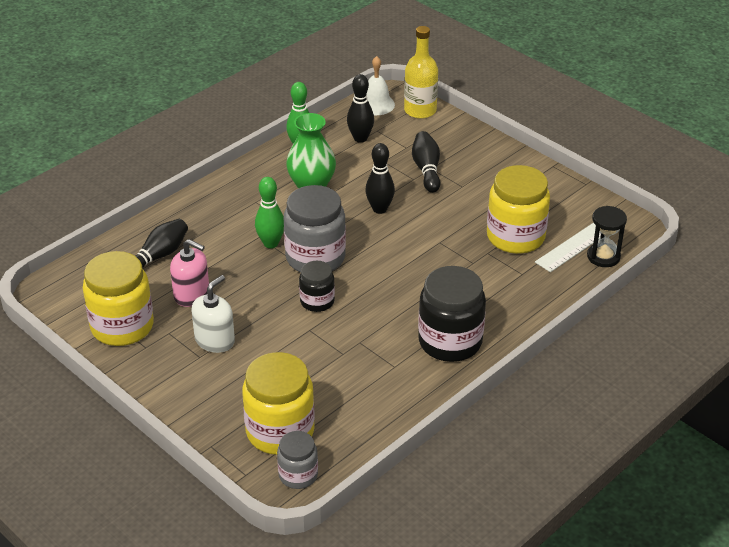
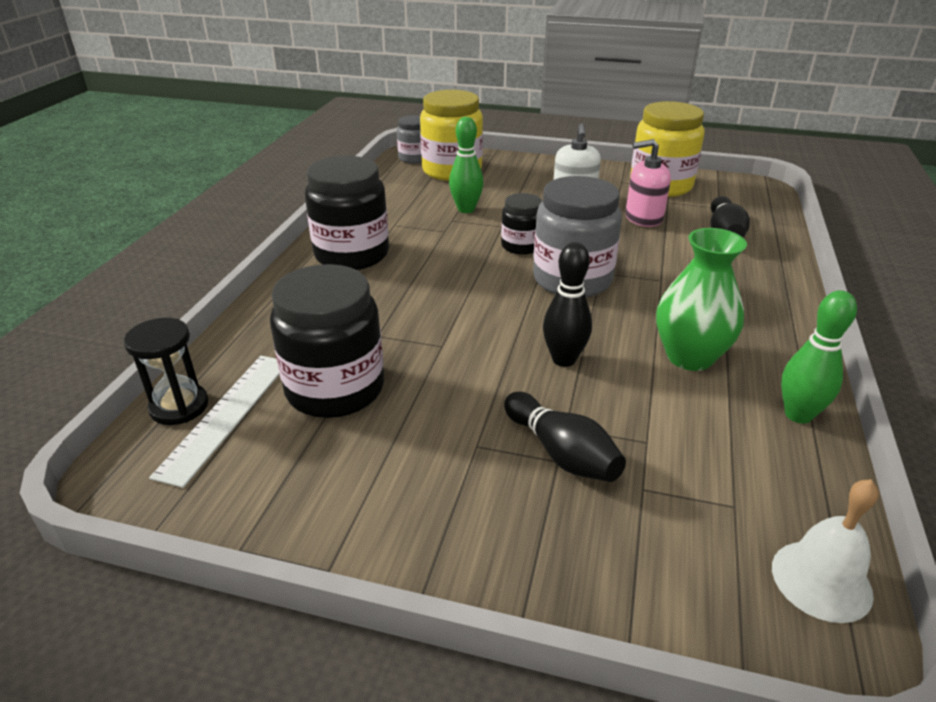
camera: 150 degrees right, 5 degrees down
(271, 243) = (638, 277): green bowling pin -> green bowling pin (466, 209)
(360, 138) = (736, 472): black bowling pin -> none
(420, 110) = (721, 609): yellow bottle -> none
(515, 237) = (335, 389): yellow jar -> black jar

